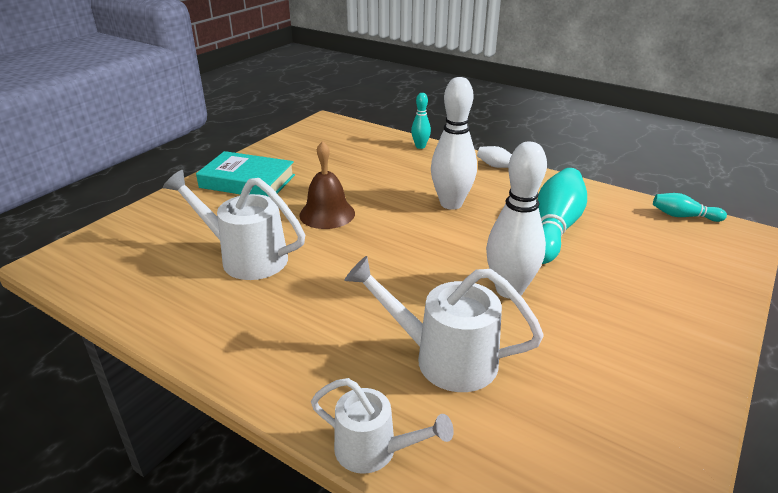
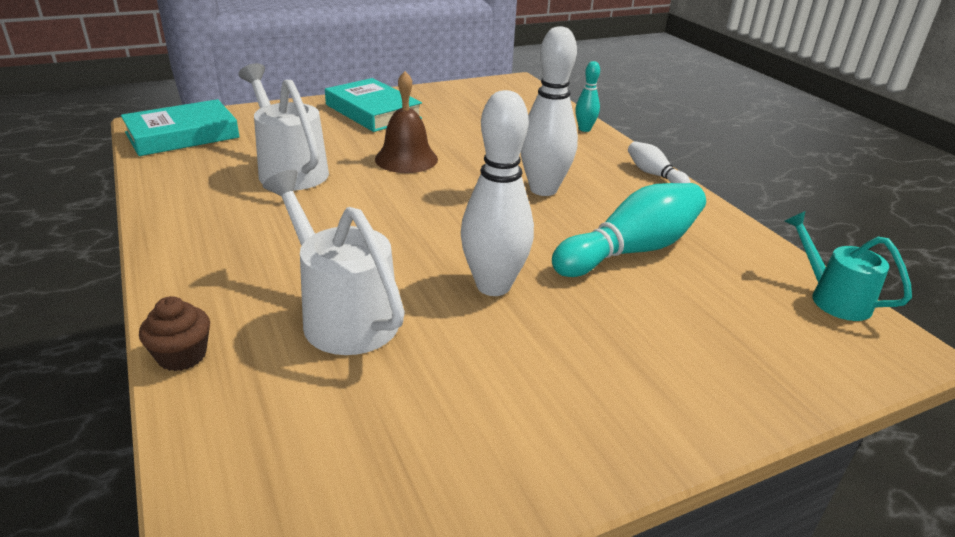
camera: 30 degrees right, 0 degrees up
(101, 261) = (182, 135): none -> turquoise book
(374, 450) = (182, 356): white watering can -> brown cupcake
(683, 216) = (833, 298): turquoise bowling pin -> turquoise watering can

